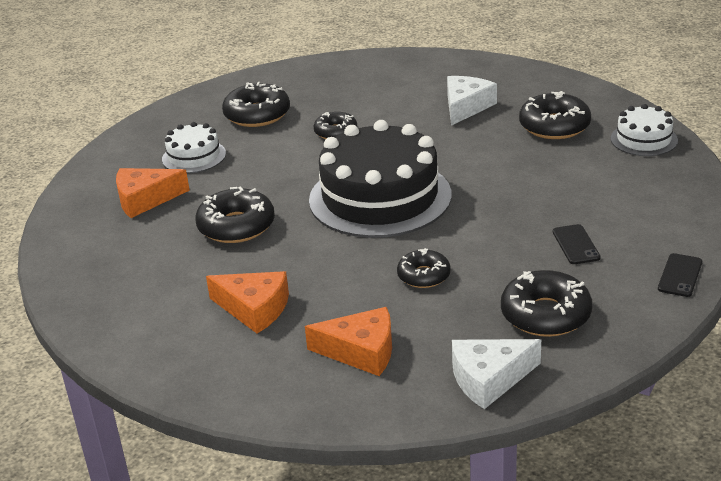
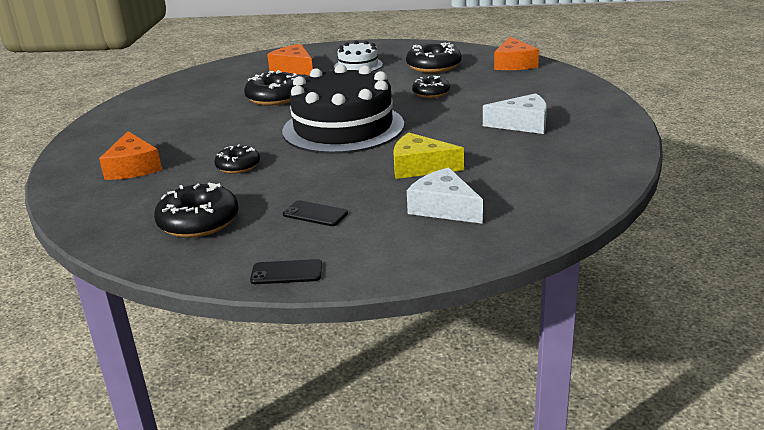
camera: 65 degrees right, 5 degrees down
(254, 309) = (176, 126): orange cheese -> orange cheese (514, 64)
(489, 379) = (105, 217): white cheese -> white cheese (444, 208)
(517, 174) = (420, 167): none -> yellow cheese
(554, 126) = (526, 165): black donut -> none
(576, 245) = (315, 214): black phone -> black phone turned 60 degrees clockwise
(644, 139) = (544, 210): white cake -> none

